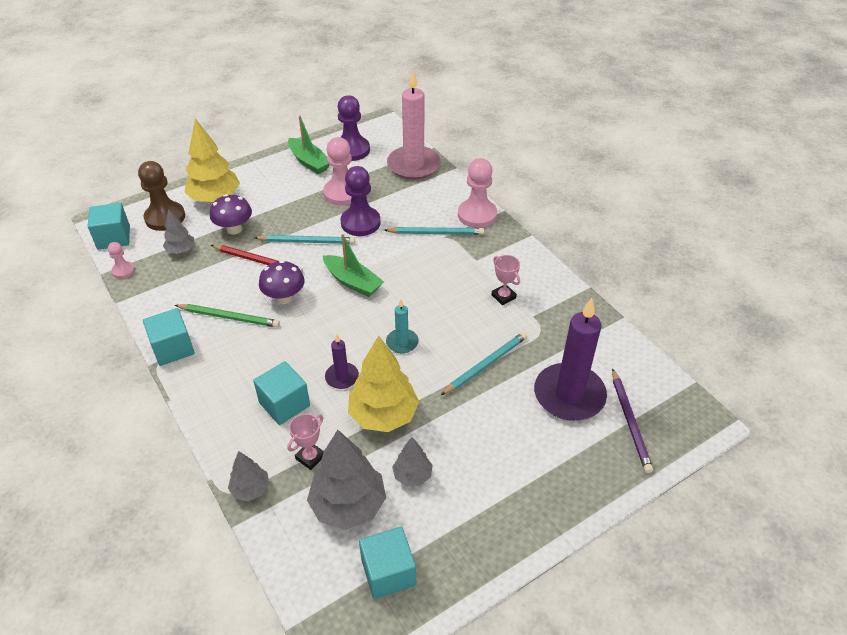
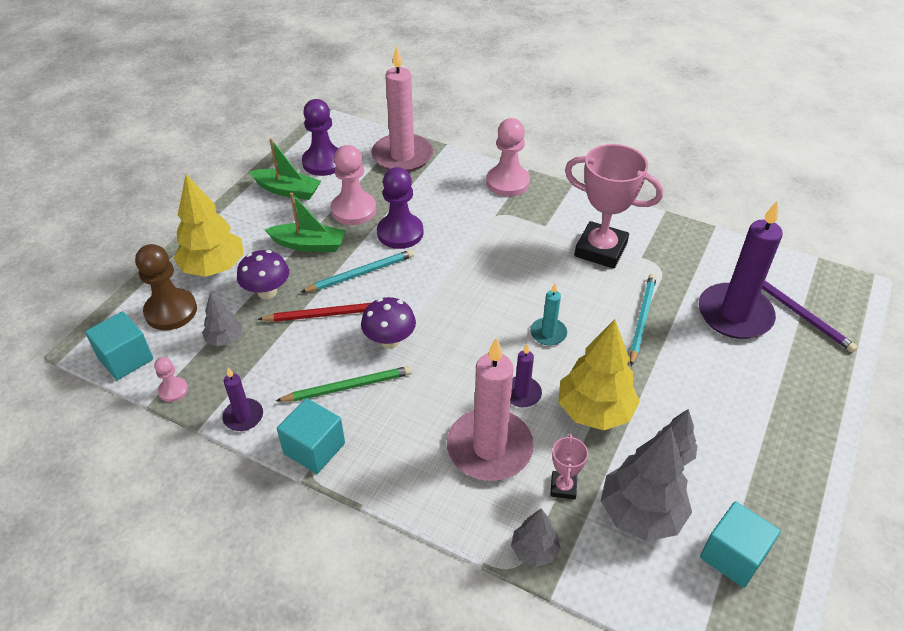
camera: 30 degrees left, 0 degrees up
(149, 307) = (243, 416): none -> purple candle
(284, 404) = (489, 448): turquoise cube -> pink candle
(353, 282) = (446, 295): green boat -> green boat (309, 244)
(436, 233) = (484, 214): turquoise pencil -> none
(503, 296) = (600, 250): pink trophy -> pink trophy, size x2.16

